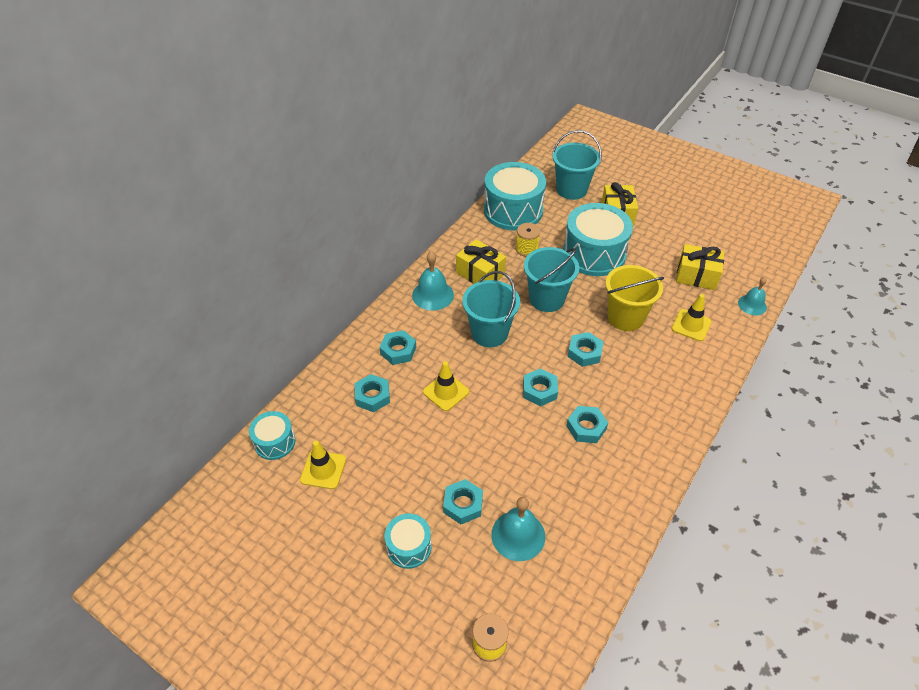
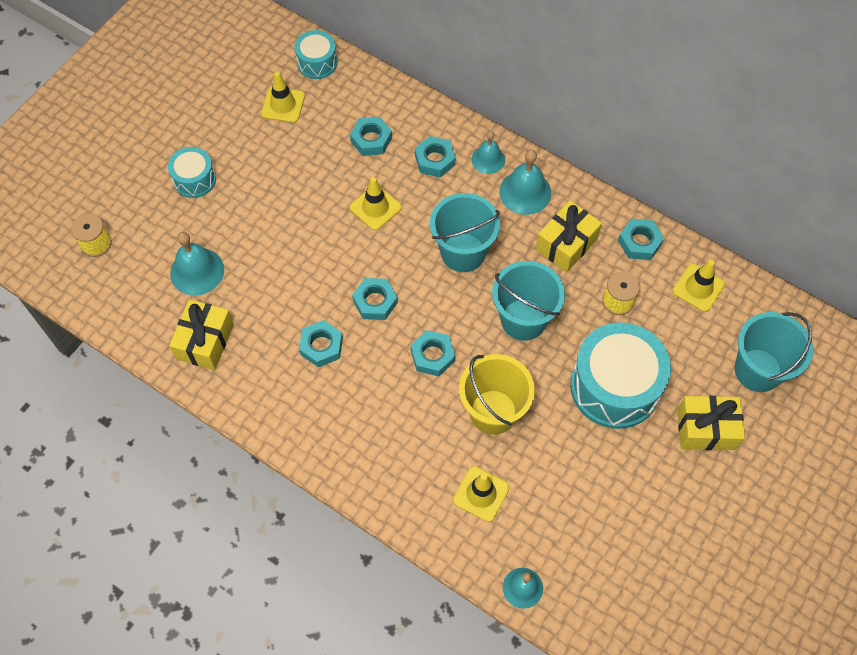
camera: 90 degrees right, 15 degrees up
(400, 316) = (488, 159): none -> turquoise bell
(463, 504) = (235, 224): turquoise nut -> turquoise nut (639, 242)
(513, 210) = (698, 288): turquoise drum -> yellow traffic cone
(696, 276) = (578, 521): yellow gift -> yellow gift (205, 341)

